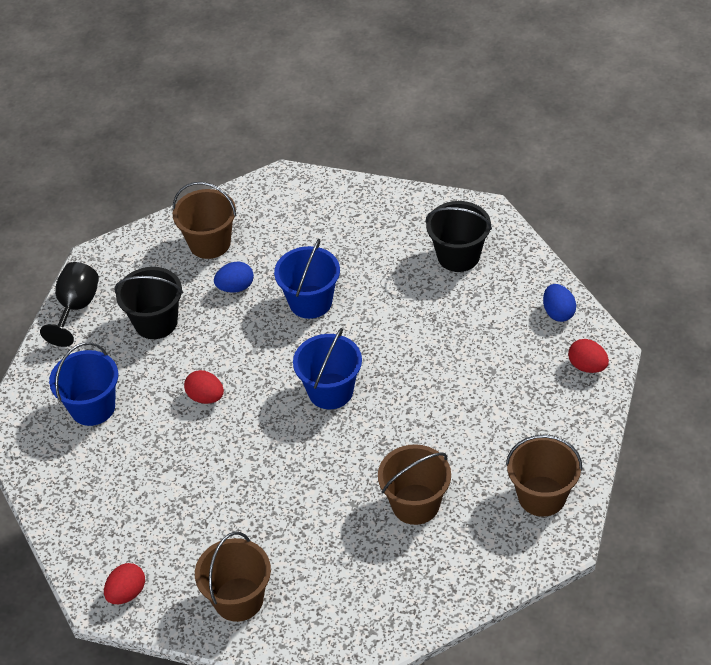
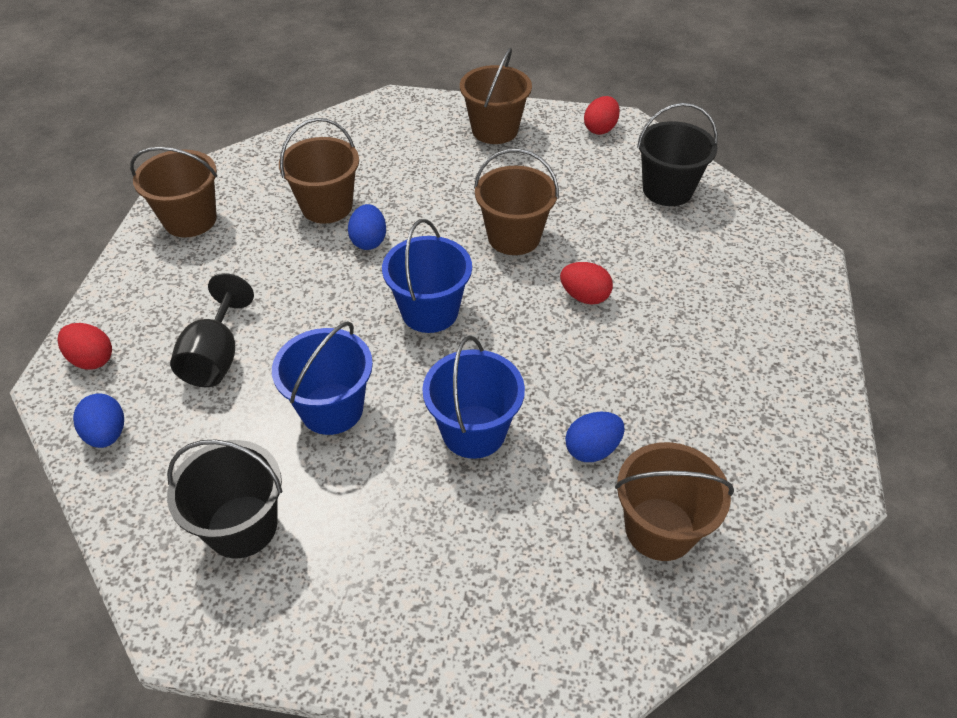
camera: 170 degrees right, 0 degrees up
(76, 308) = (815, 403): black goblet -> black goblet (216, 357)
(92, 407) = (718, 278): blue bucket -> blue bucket (332, 409)
(156, 322) = (689, 388): black bucket -> black bucket (667, 190)
(249, 458) = (514, 237): none -> brown bucket
(377, 462) = (369, 241): none -> blue egg

